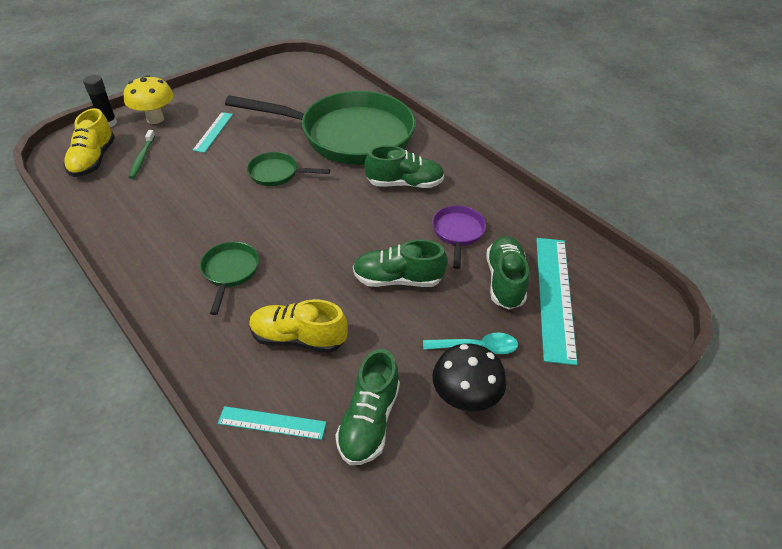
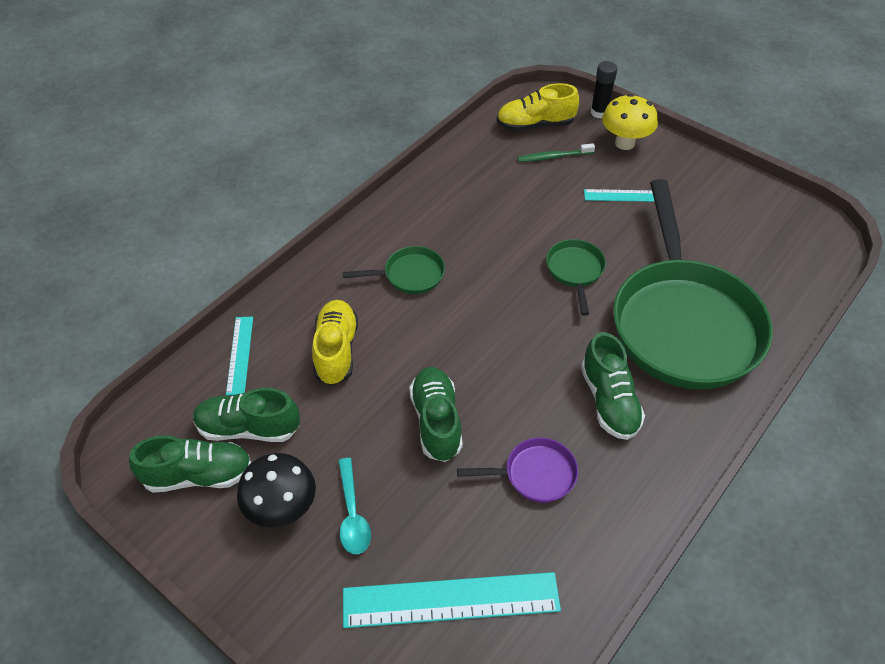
camera: 80 degrees right, 5 degrees up
(505, 281) = (462, 537): green shoe -> green shoe (198, 475)

